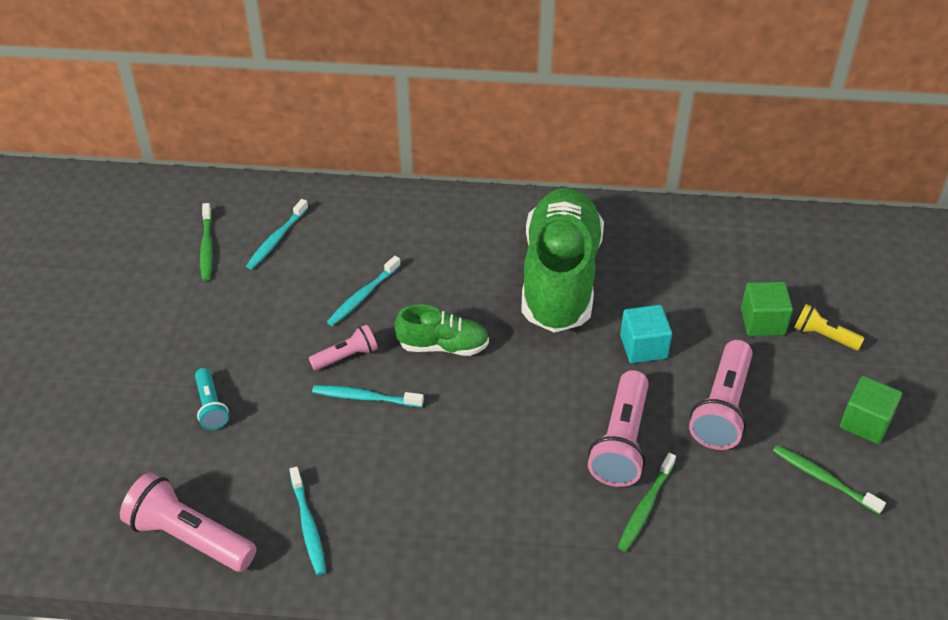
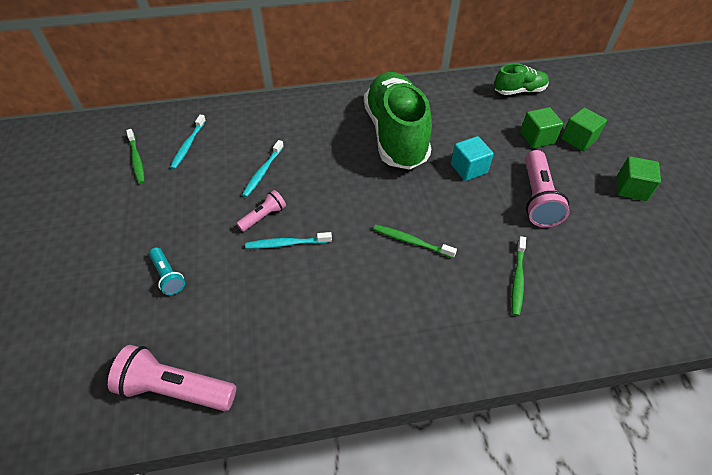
camera: 15 degrees left, 5 degrees up
(308, 526) = (272, 354): turquoise toothbrush -> none
(443, 346) = (332, 195): green shoe -> green shoe (519, 91)
(621, 442) = (481, 236): pink flashlight -> none
(823, 336) = (578, 139): yellow flashlight -> green cube
(823, 479) = (624, 232): green toothbrush -> green toothbrush (411, 241)

